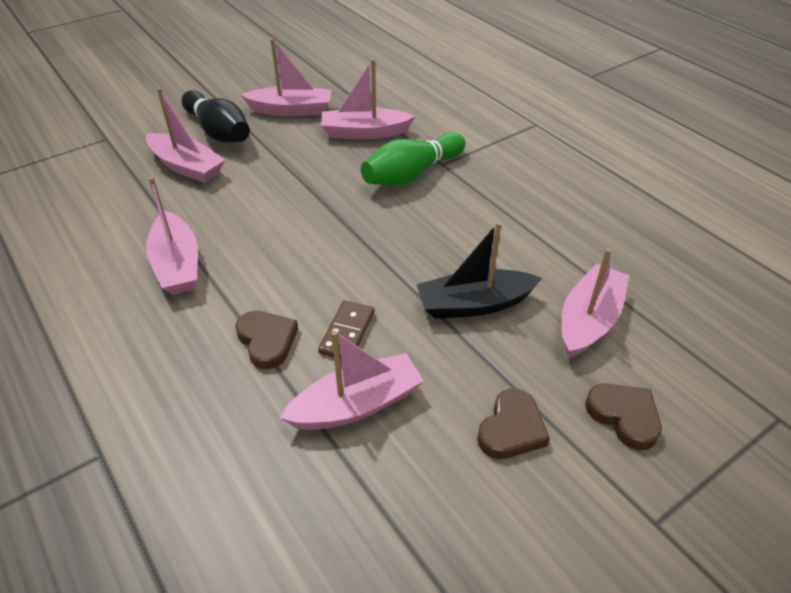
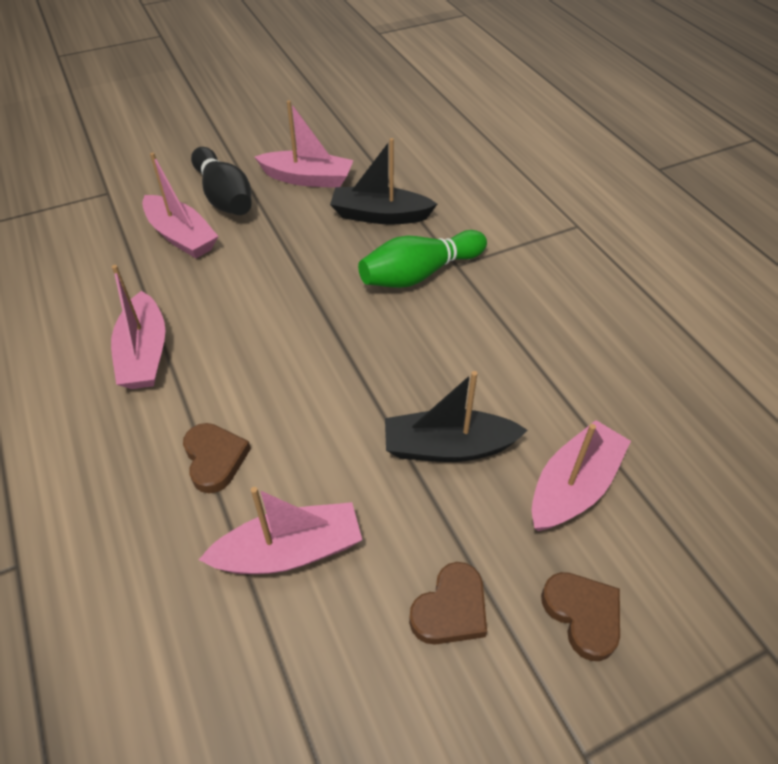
camera: 10 degrees right, 5 degrees up
(347, 332) = (301, 461): brown domino -> none
(364, 133) = (380, 215): pink boat -> black boat

